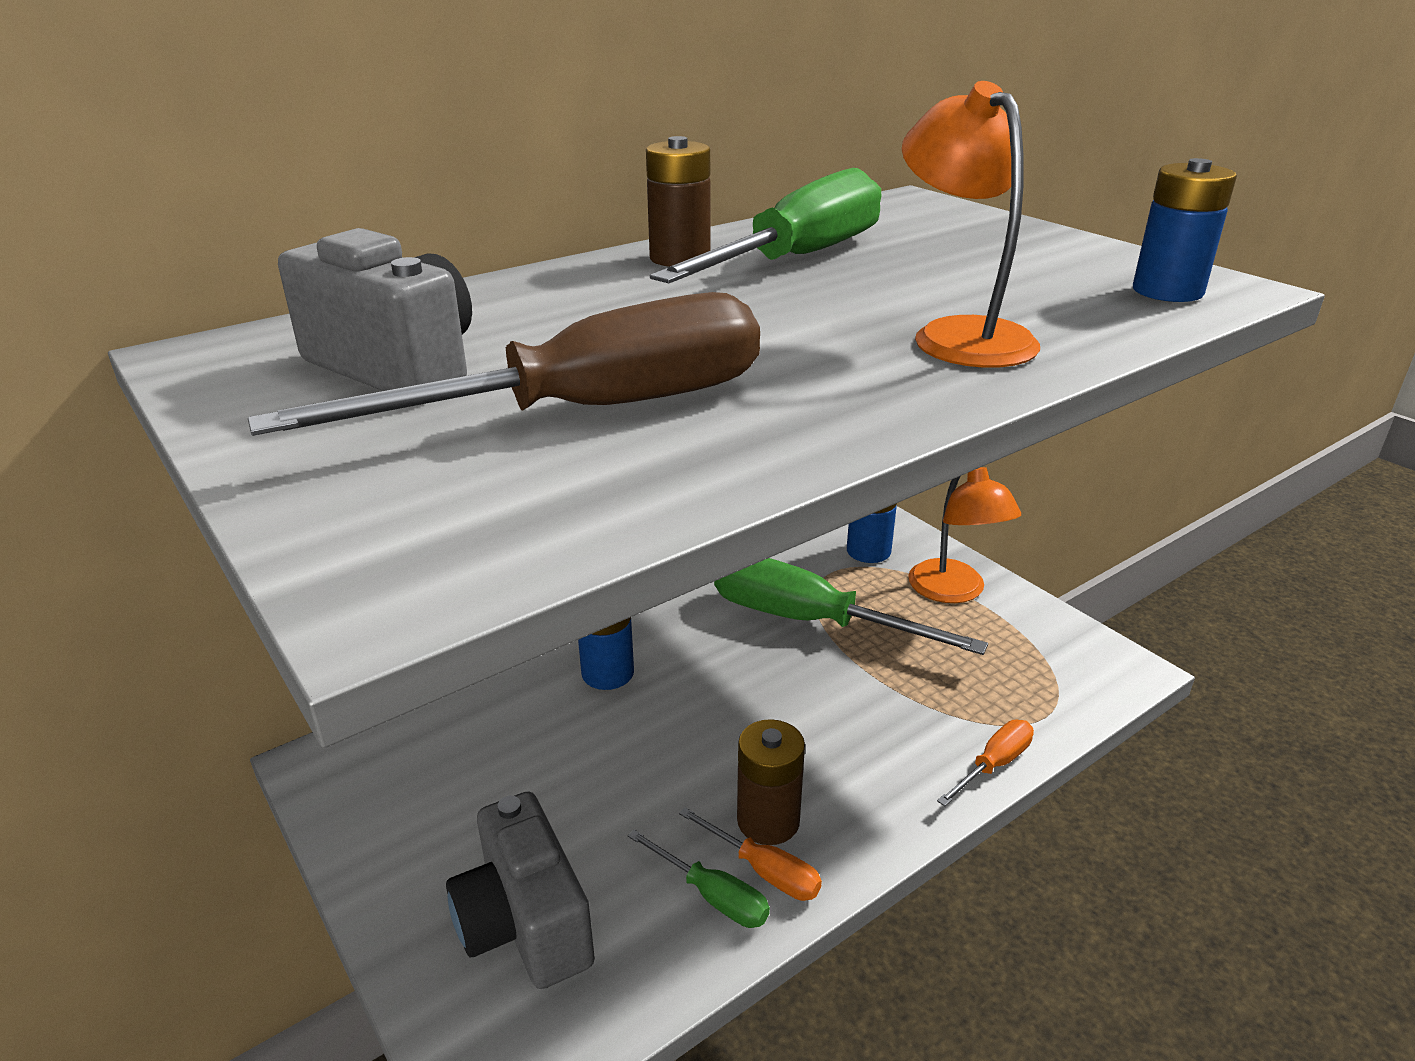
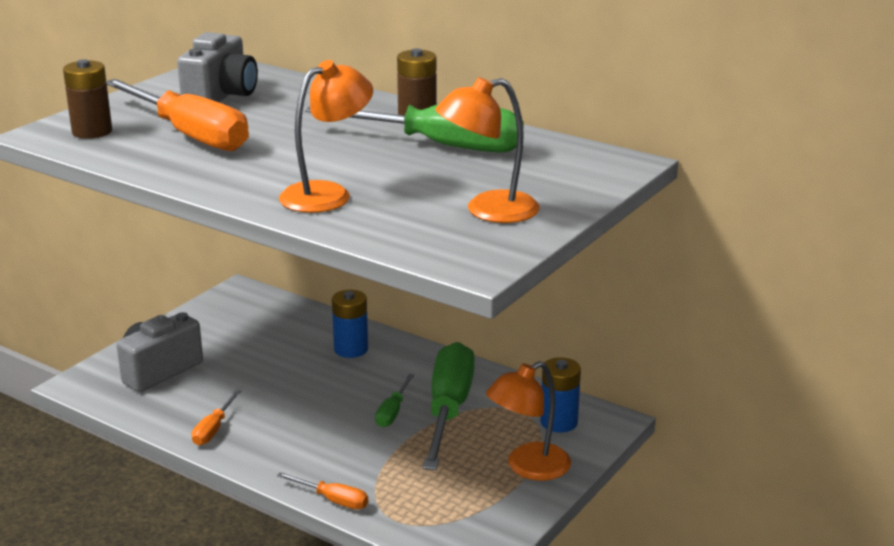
camera: 70 degrees right, 5 degrees down
(588, 411) = (190, 135): brown screwdriver -> orange screwdriver
(712, 895) = (191, 417): green screwdriver -> green screwdriver (393, 412)
(768, 821) = (250, 425): brown battery -> brown battery (92, 131)
(1049, 263) = (488, 211): none -> orange lamp
(1167, 291) = (451, 246): blue battery -> none

